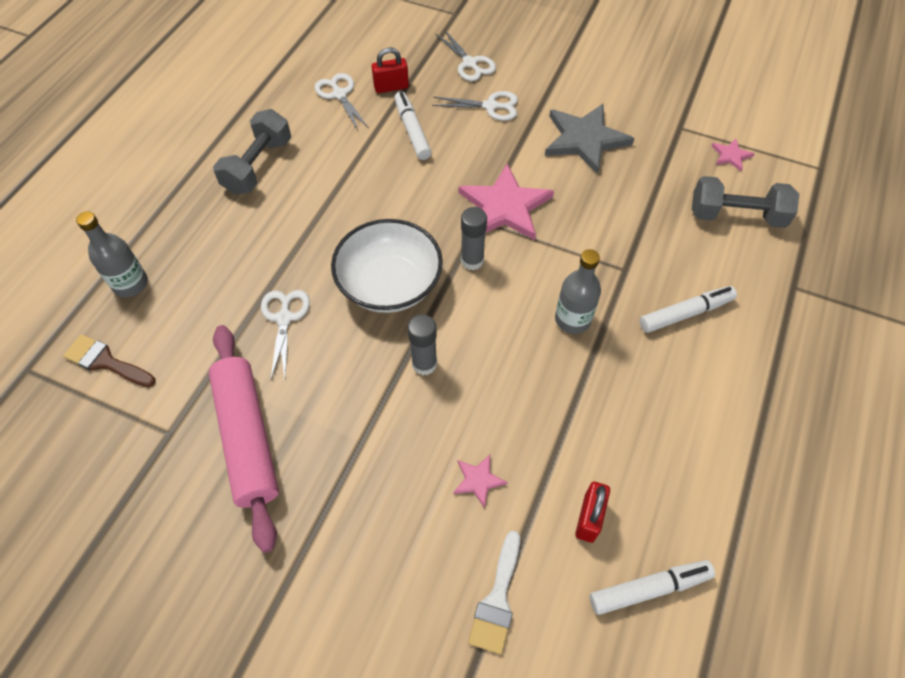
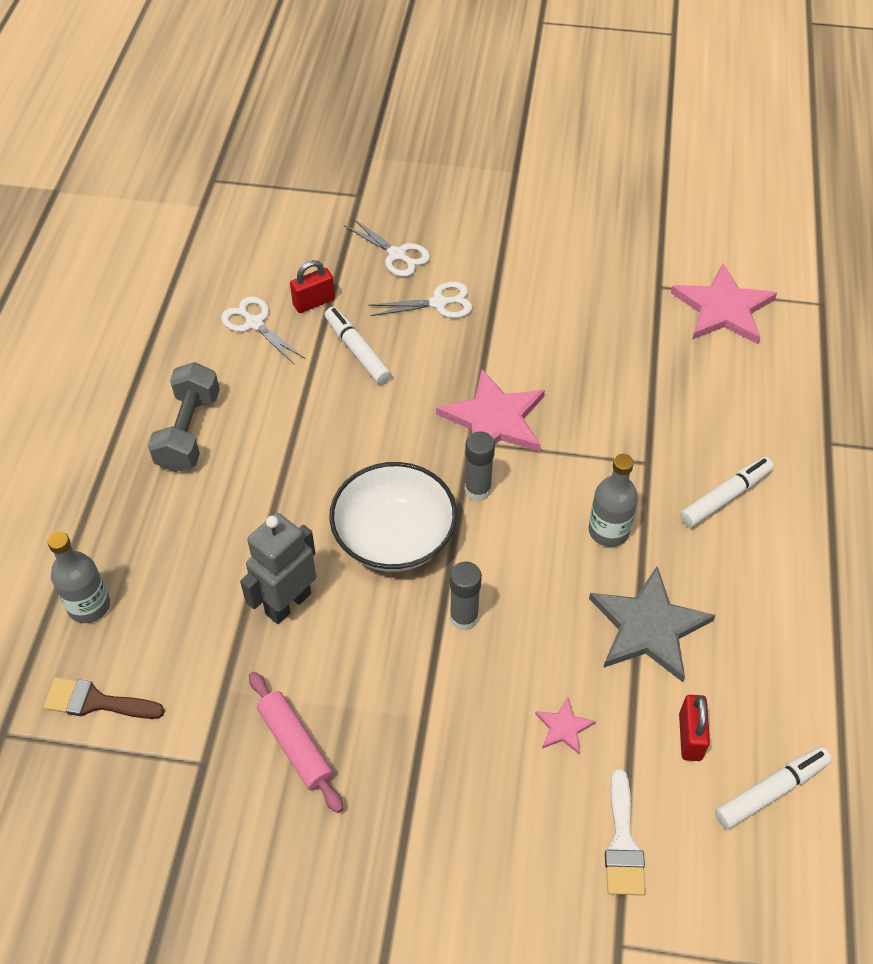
camera: 15 degrees left, 5 degrees down
(247, 437) = (295, 745): pink rolling pin -> pink rolling pin, size x0.61
(284, 318) = (288, 603): white scissors -> grey robot
(585, 139) = (558, 322): grey star -> grey star (648, 627)
(731, 156) = (723, 308): pink star -> pink star, size x2.18
(736, 216) = (748, 376): grey dumbbell -> none

